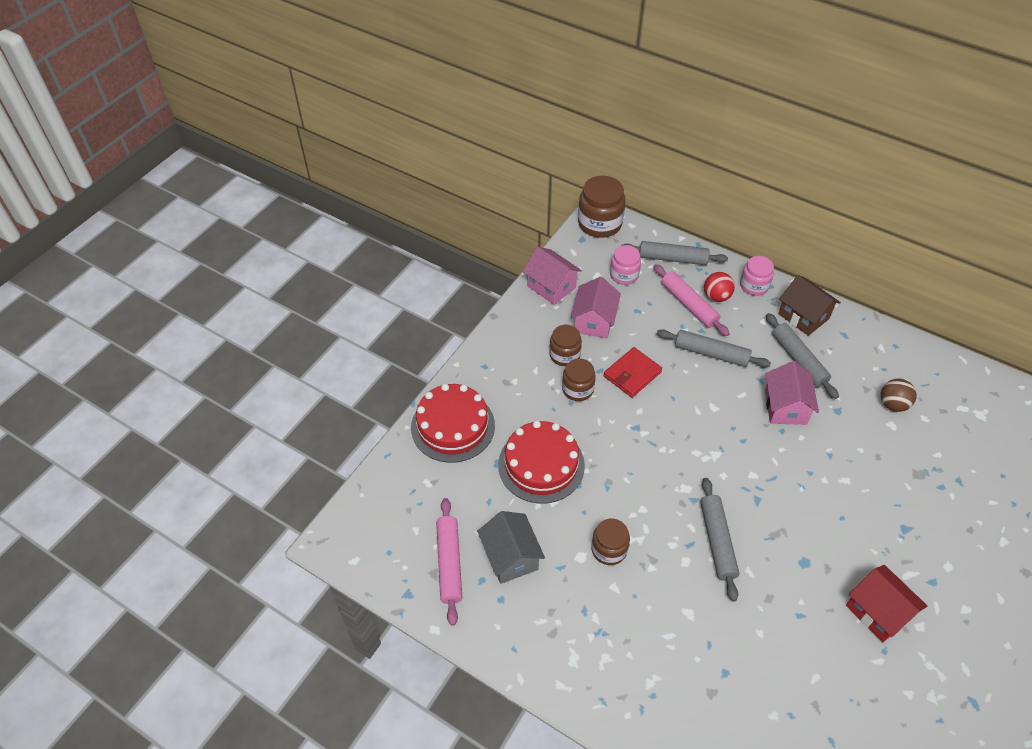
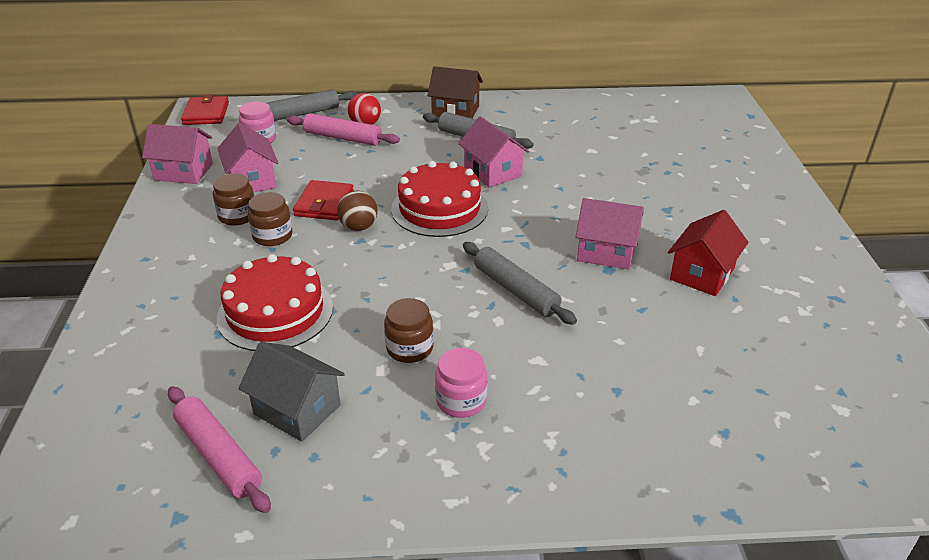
camera: 35 degrees left, 15 degrees down
(453, 426) = (136, 324): red cake -> red cake (439, 208)
(599, 223) = (206, 113): brown jar -> red wallet
(711, 353) = (392, 162): grey rolling pin -> none
(754, 286) = (394, 107): pink jar -> pink jar (461, 400)
(816, 544) = (606, 252): none -> pink house
(877, 611) = (702, 274): red house -> red house turned 75 degrees counterclockwise
(892, 404) = (580, 138): brown ball -> brown ball (358, 227)

